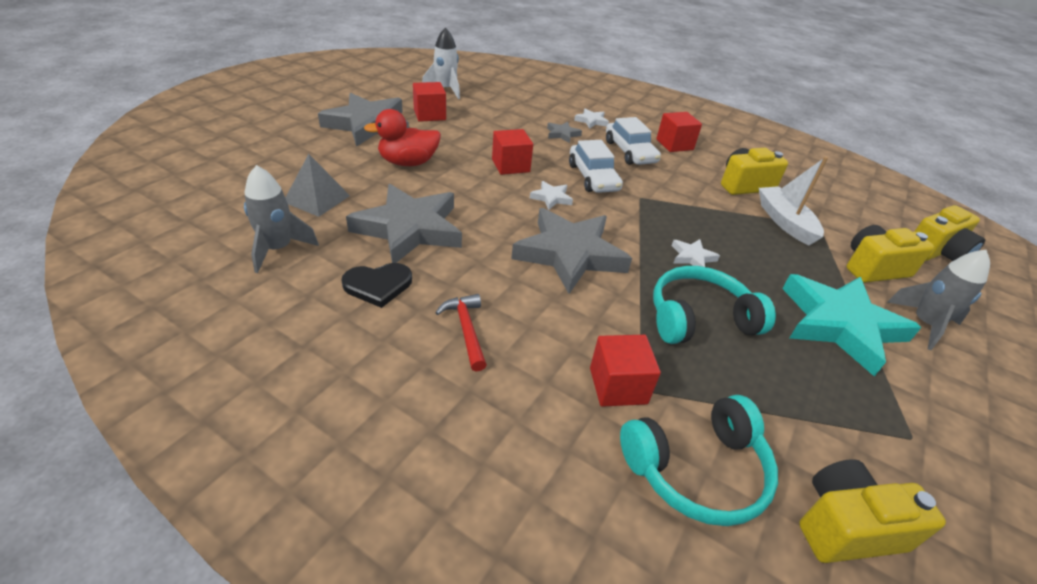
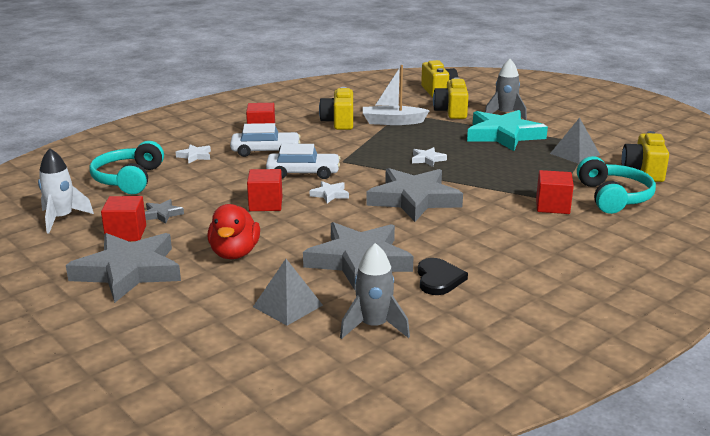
camera: 70 degrees left, 15 degrees down
(466, 330) = (497, 248): red hammer -> none
(562, 134) = (215, 173): grey star -> grey star (162, 214)
(699, 318) = (493, 171): turquoise headphones -> turquoise headphones (129, 179)
(842, 415) = (574, 154): none -> grey pyramid

